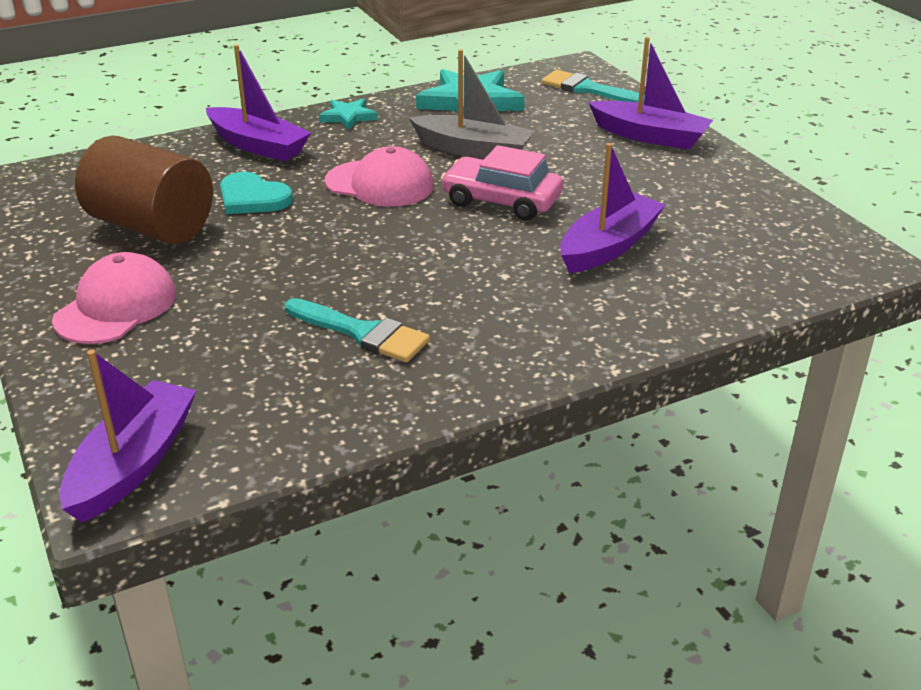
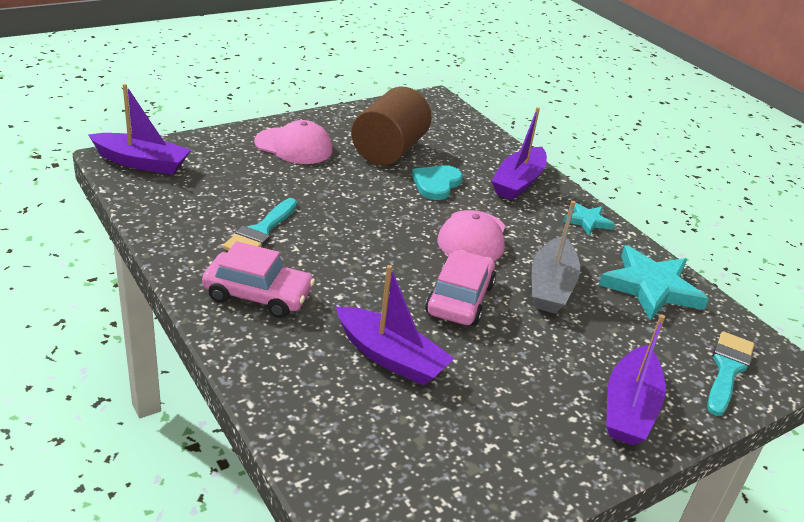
camera: 80 degrees right, 0 degrees up
(509, 332) = (258, 295): none -> pink car

